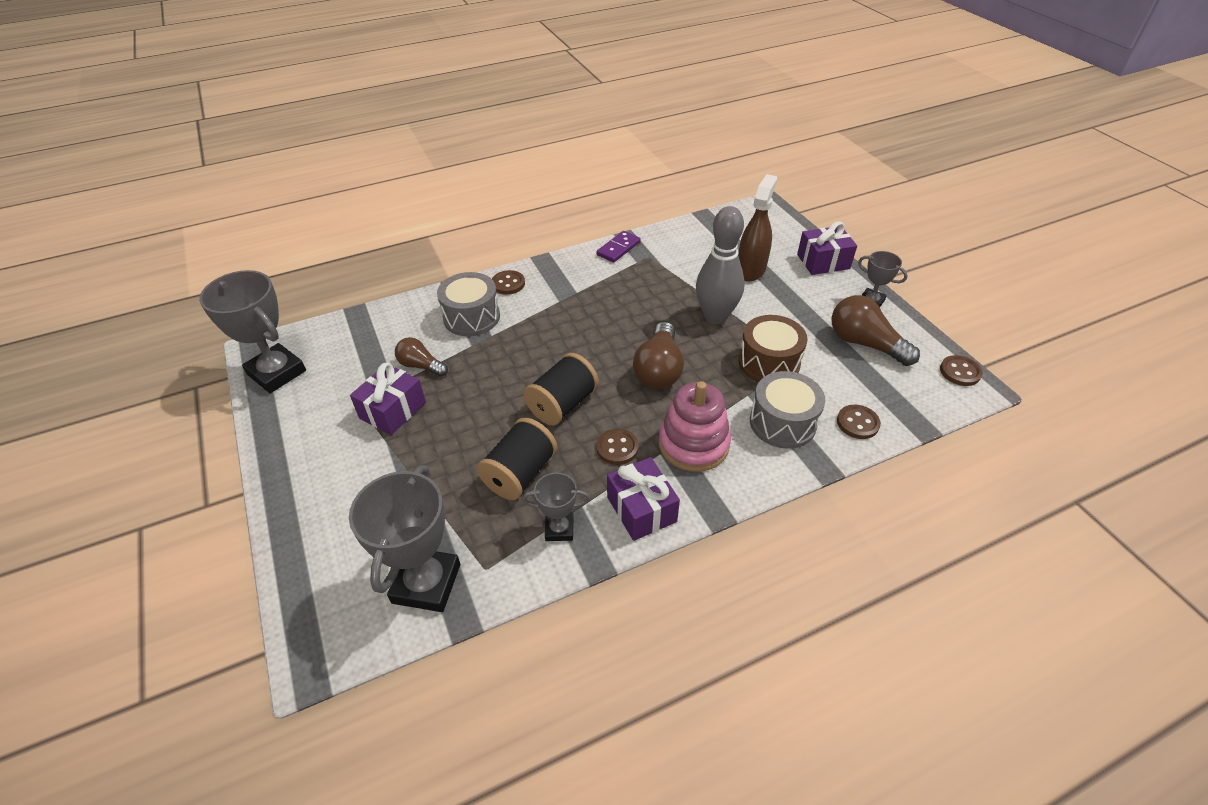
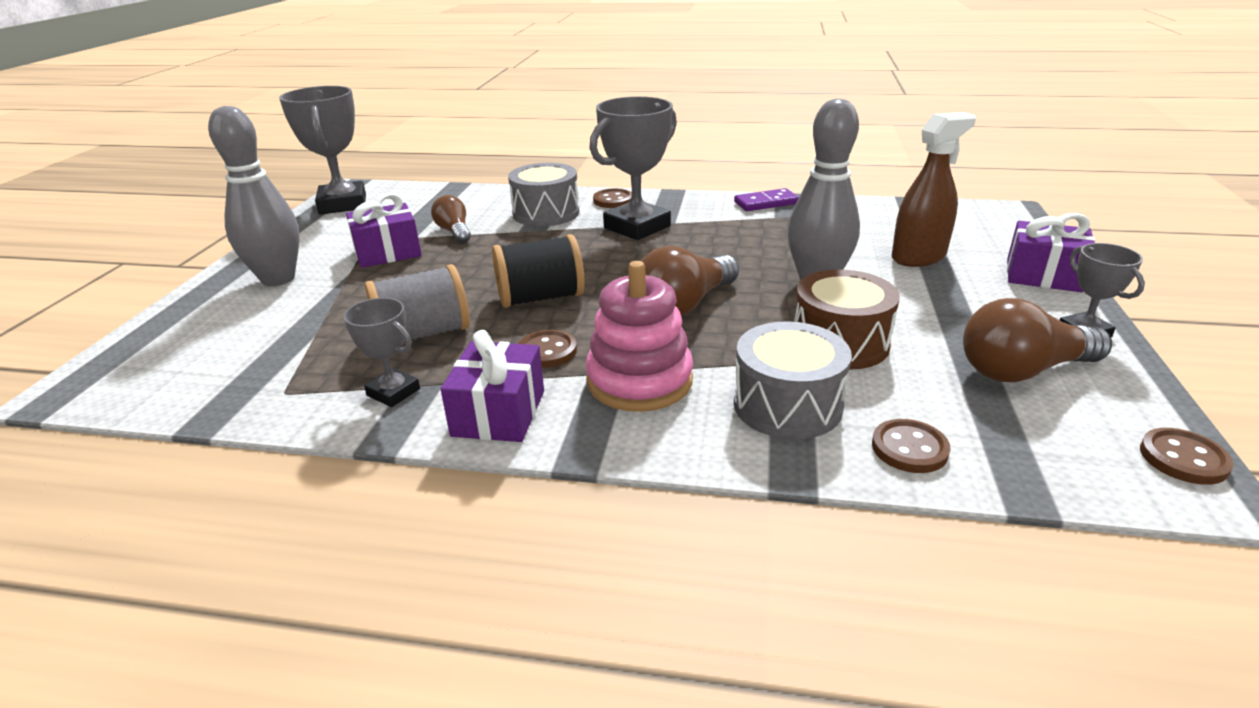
camera: 35 degrees right, 15 degrees down
(334, 477) = (278, 279): none -> grey bowling pin
(426, 583) = (224, 380): grey trophy -> grey trophy (637, 227)
(520, 474) = (423, 334): black spool -> grey spool
(864, 344) = (1022, 370): brown light bulb -> brown light bulb turned 90 degrees counterclockwise

